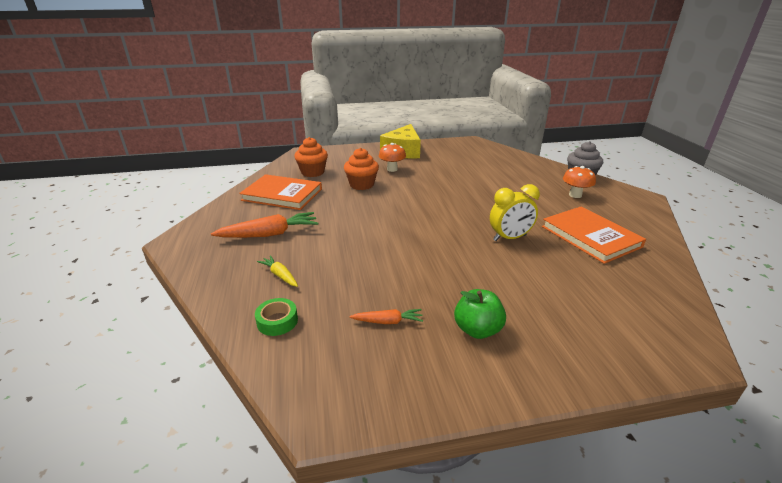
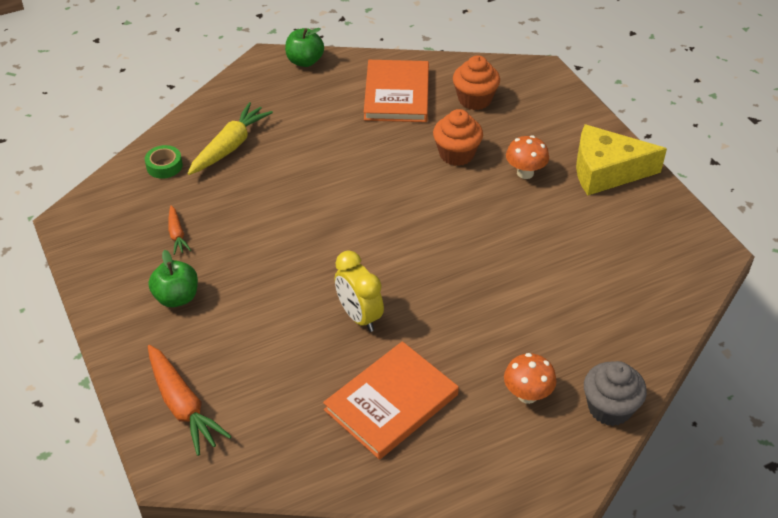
camera: 75 degrees right, 15 degrees up
(201, 224) = (305, 61): none -> green apple
(270, 234) = (302, 115): orange carrot -> orange carrot (183, 406)
(280, 275) = (230, 146): yellow carrot -> yellow carrot, size x1.86

